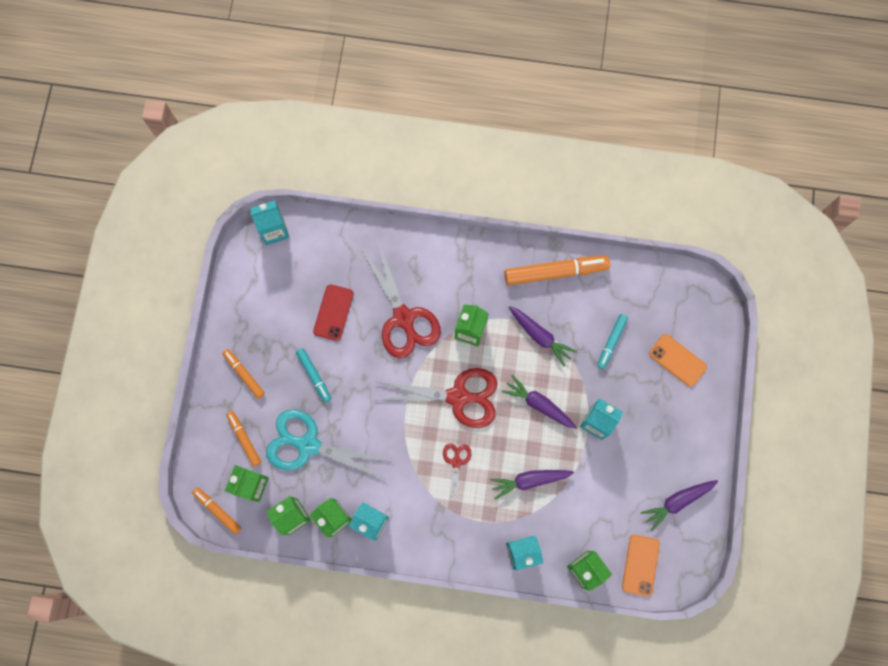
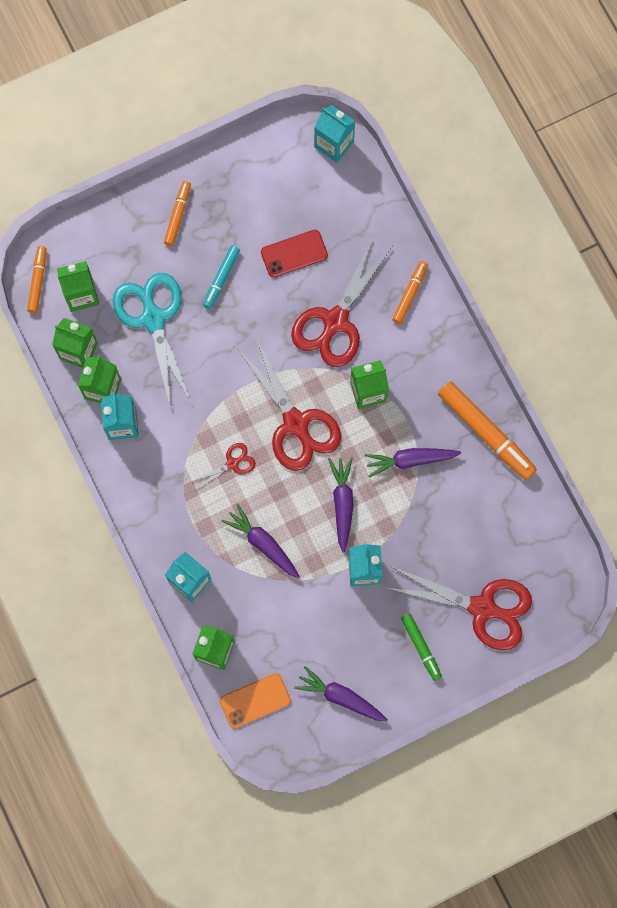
camera: 55 degrees right, 0 degrees up
(244, 439) = (118, 258): orange marker -> orange marker (410, 294)
(540, 336) = (410, 460): purple carrot -> purple carrot turned 75 degrees clockwise
(611, 342) = (454, 532): turquoise marker -> none
(677, 360) = (482, 608): orange phone -> red scissors
(678, 421) = (421, 647): none -> green marker

